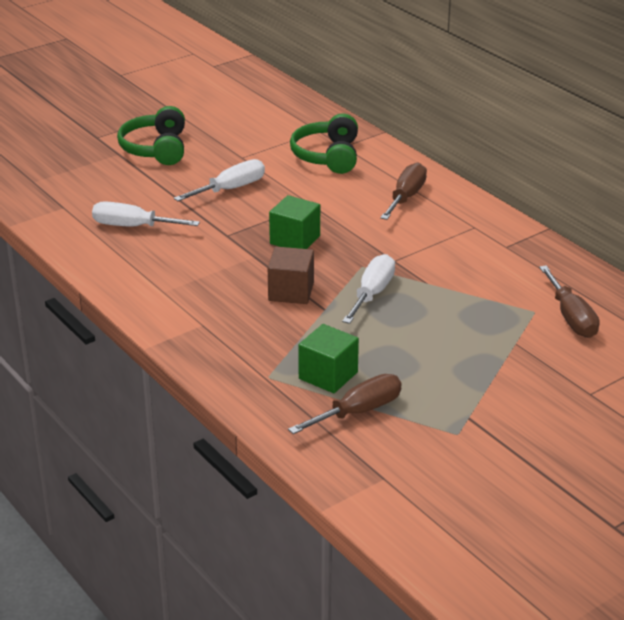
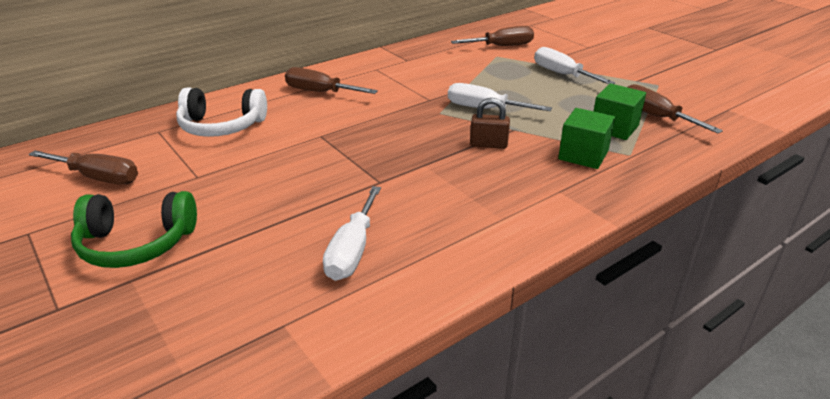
camera: 90 degrees left, 0 degrees up
(231, 189) = (274, 182): white screwdriver -> white screwdriver (562, 74)
(243, 121) = (98, 178): none -> brown screwdriver
(291, 292) = (488, 144): brown cube -> brown padlock
(295, 240) = (393, 143): green cube -> green cube (583, 155)
(328, 156) = (222, 126): green headphones -> white headphones

